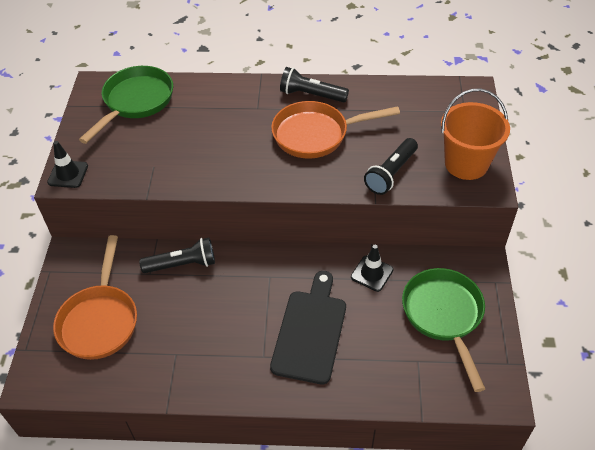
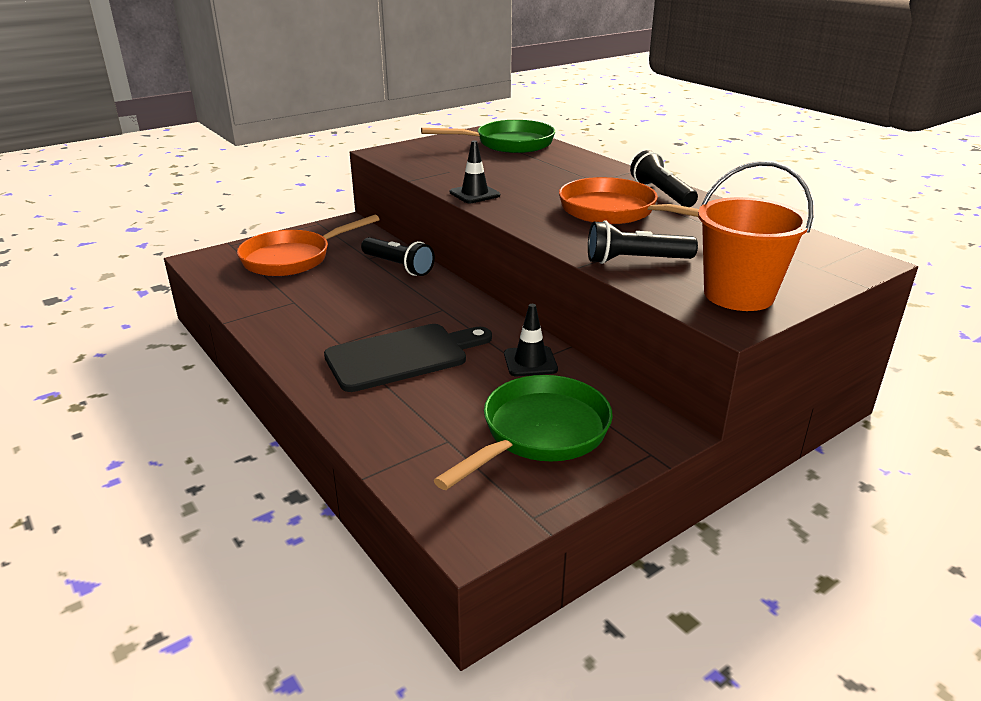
camera: 50 degrees right, 20 degrees down
(68, 174) = (390, 151): black traffic cone -> black traffic cone (474, 194)

